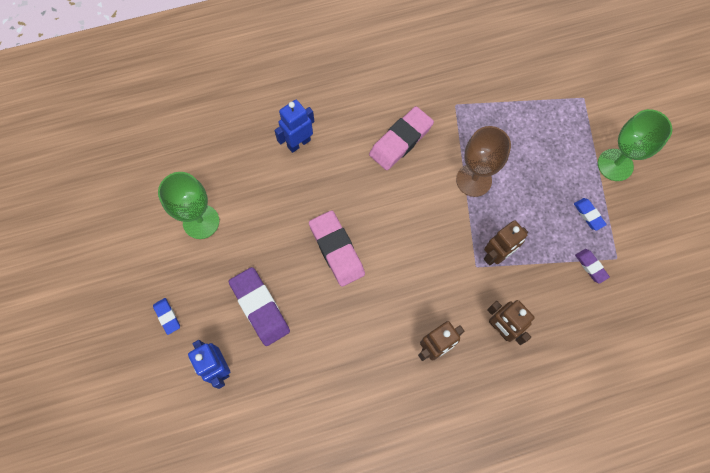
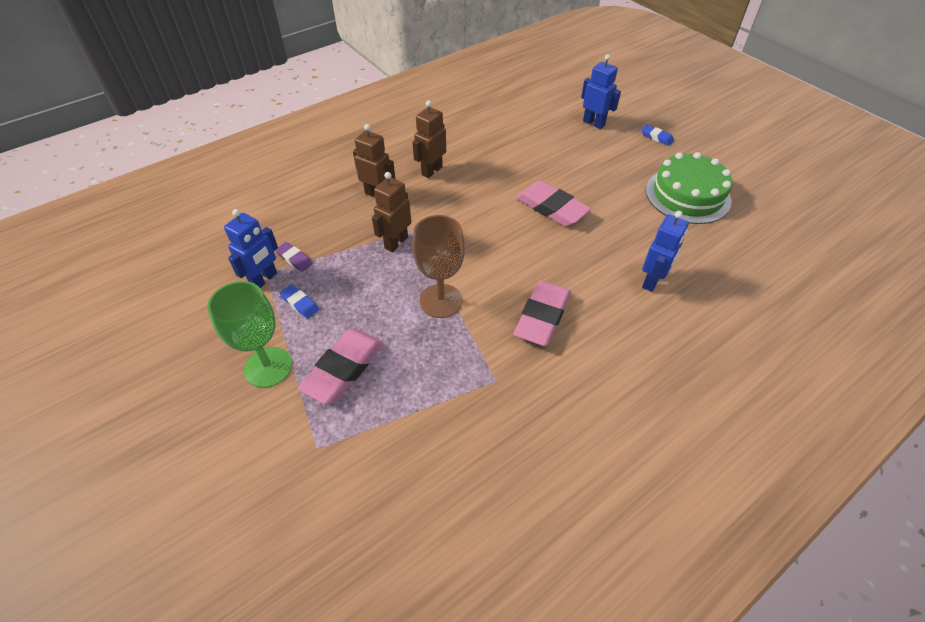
camera: 160 degrees right, 20 degrees down
(201, 221) = (687, 195): green goblet -> green cake
(260, 307) = (590, 158): purple eraser -> none
(560, 146) = (343, 369): none -> pink eraser
(618, 251) = (264, 279): none -> blue robot

